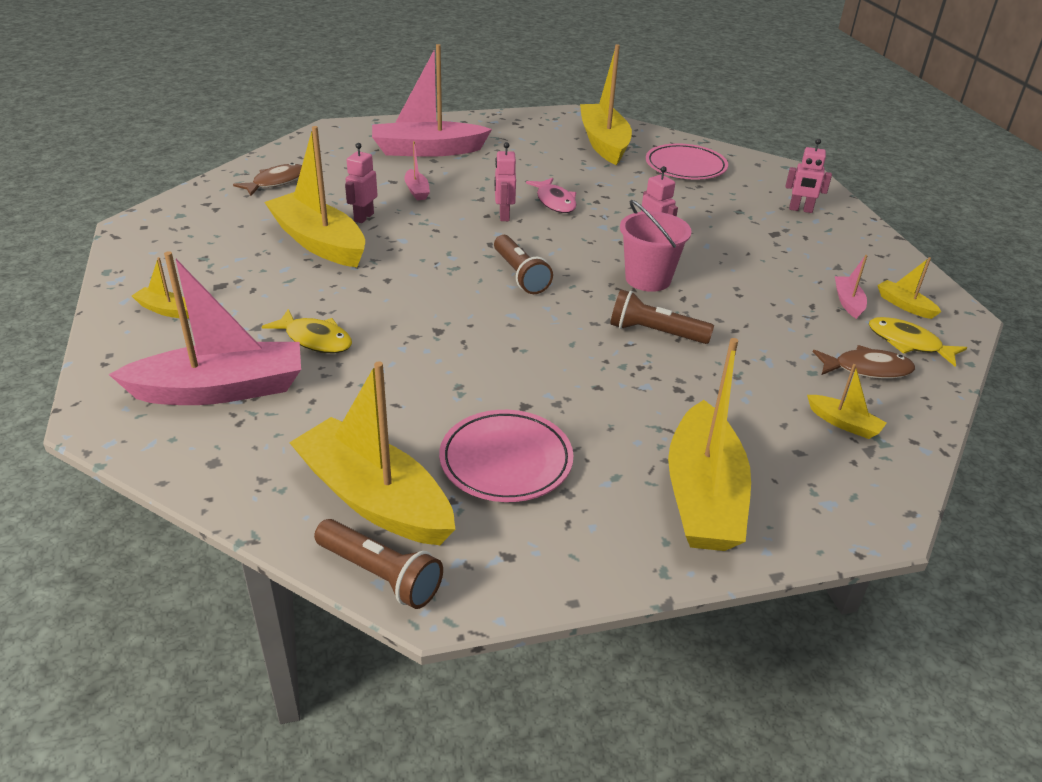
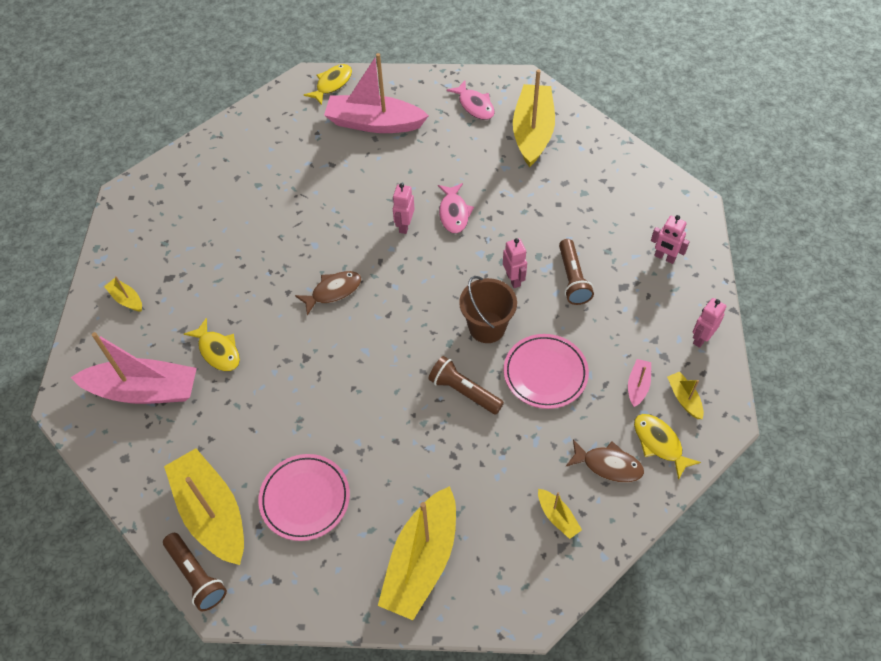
camera: 20 degrees right, 20 degrees up
(276, 182) = (240, 153): brown fish -> brown fish (333, 291)
(319, 242) = (251, 237): yellow boat -> none
(363, 217) = (294, 210): pink robot -> pink robot (701, 338)
(365, 129) = (332, 84): none -> yellow fish
(417, 191) = (346, 181): pink boat -> none
(520, 275) = (389, 304): brown flashlight -> brown flashlight (572, 279)
(531, 131) = (474, 105): none -> pink fish
(648, 279) = (487, 327): pink bucket -> brown bucket
(685, 167) = (591, 179): pink plate -> pink plate (545, 373)

